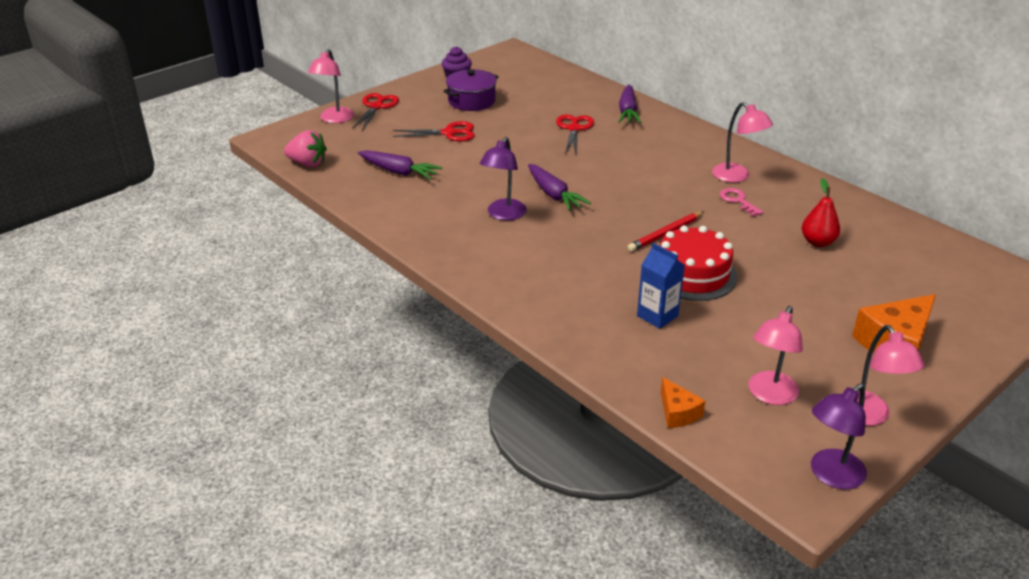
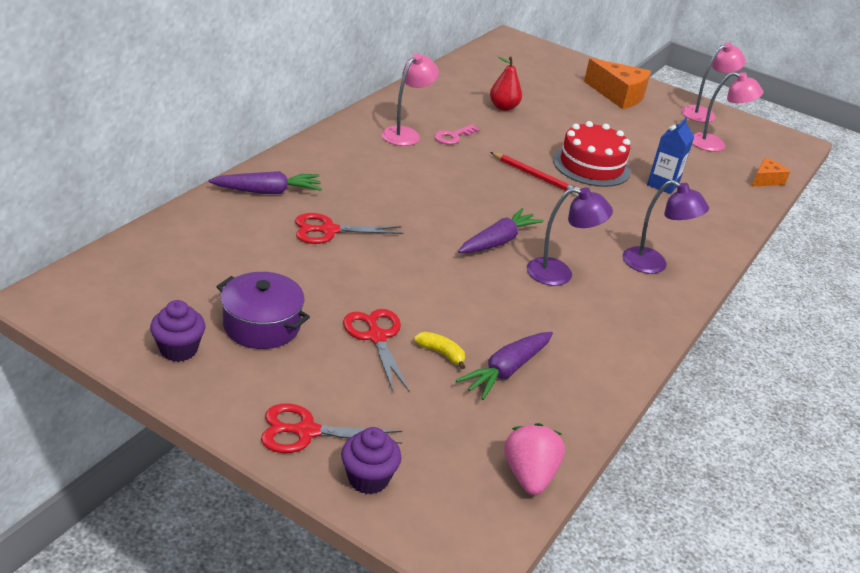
camera: 110 degrees left, 0 degrees up
(334, 119) = (368, 478): pink lamp -> purple cupcake
(399, 172) = (506, 371): purple carrot -> purple carrot turned 150 degrees counterclockwise
(425, 152) = (441, 353): none -> yellow banana
(831, 475) = (769, 132): purple lamp -> purple lamp (653, 265)

